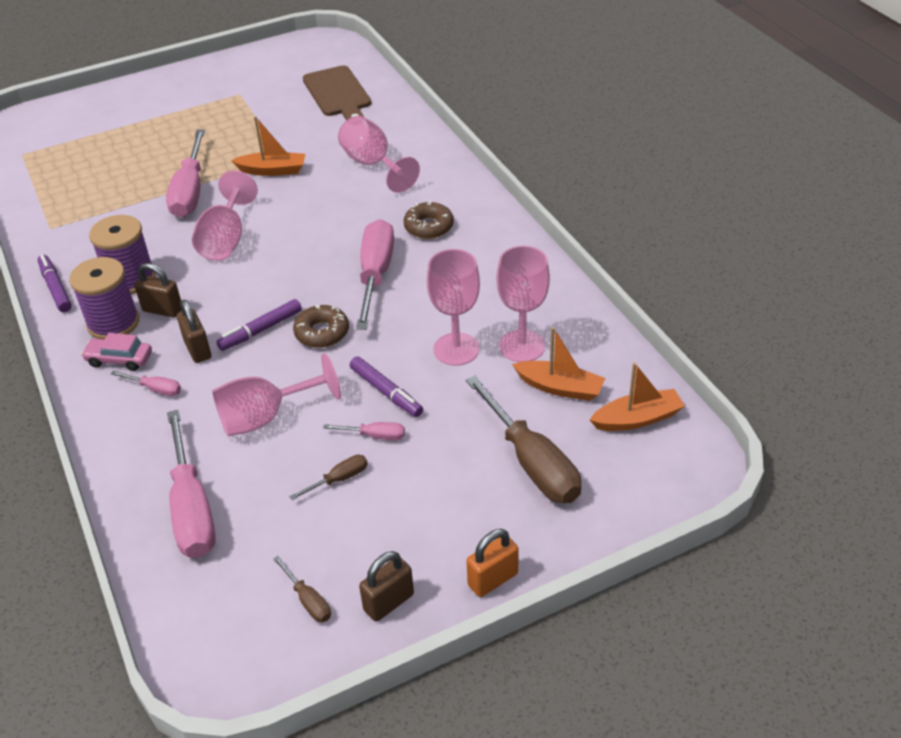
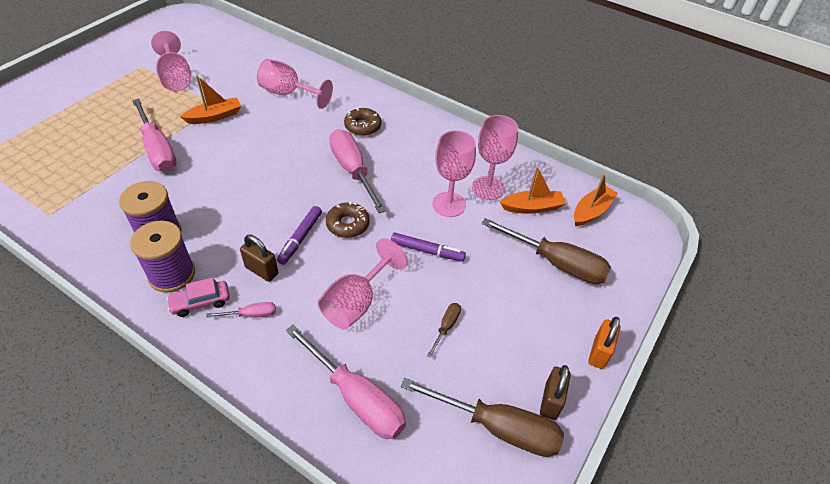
camera: 35 degrees left, 5 degrees up
(56, 288) = (94, 263): purple marker -> none
(163, 310) = (207, 249): brown padlock -> none
(226, 240) = (217, 178): pink goblet -> pink goblet (176, 78)
(308, 600) = (498, 427): brown screwdriver -> brown screwdriver, size x2.20
(338, 94) = (222, 49): brown cutting board -> none
(375, 436) = (445, 285): pink screwdriver -> none

